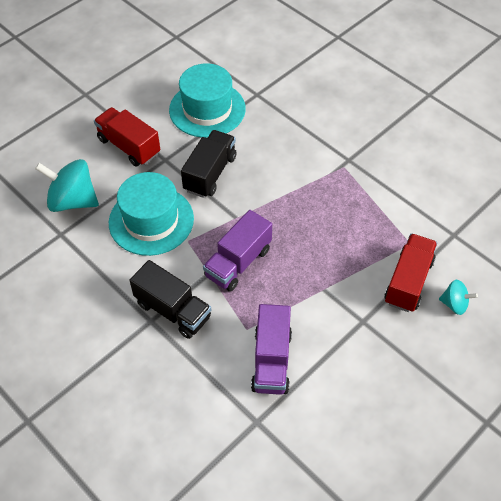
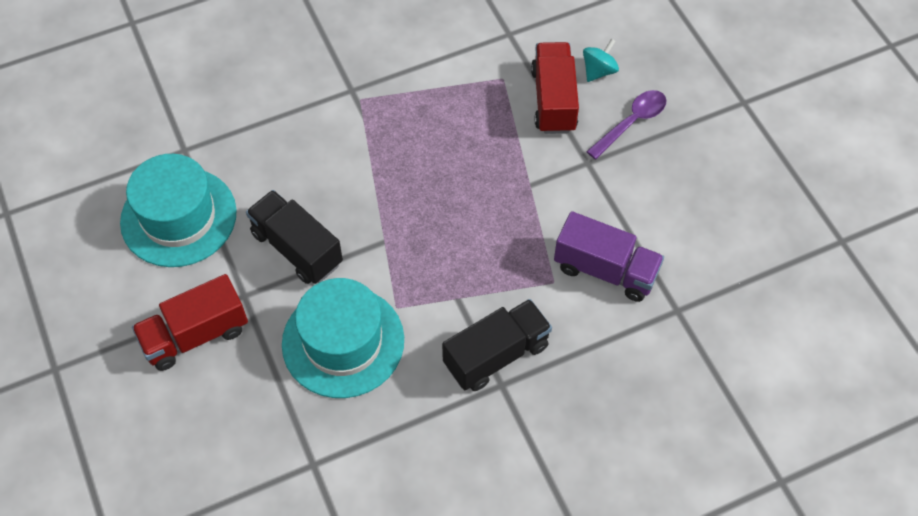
camera: 70 degrees left, 5 degrees up
(73, 201) = (260, 434): turquoise spinning top -> none
(238, 262) = (455, 261): purple truck -> none
(408, 282) = (553, 100): red truck -> red truck turned 45 degrees clockwise
(417, 341) = (631, 123): none -> purple spoon

